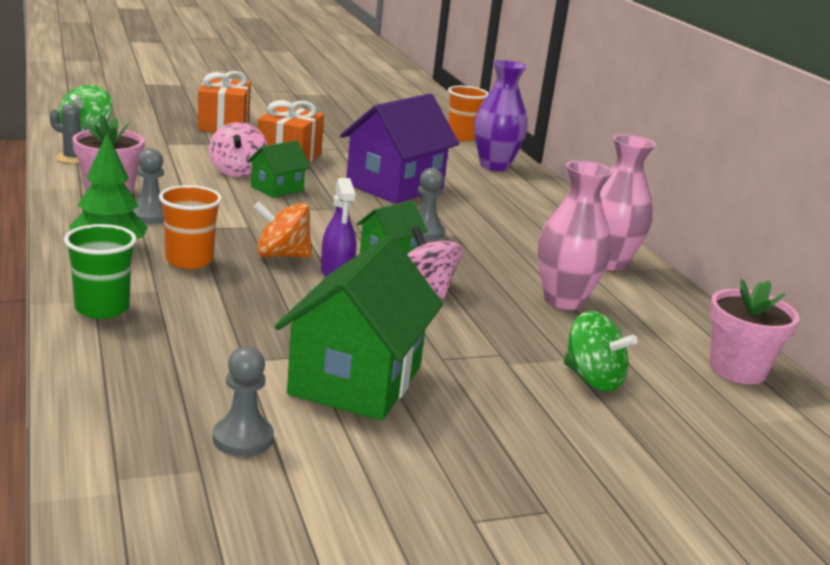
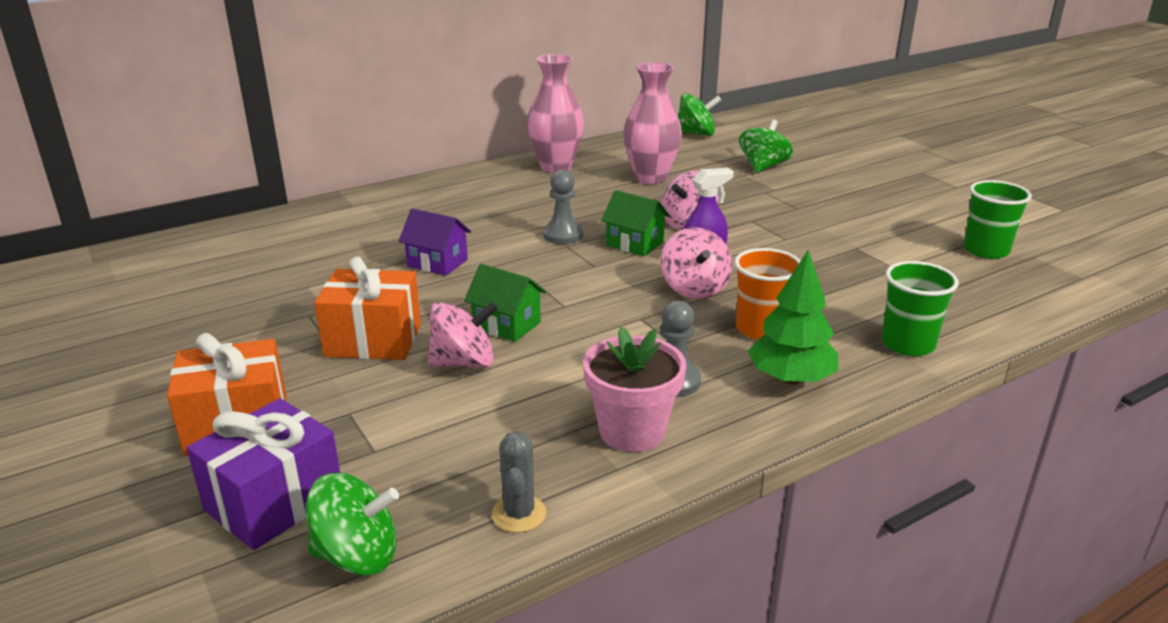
camera: 100 degrees left, 5 degrees up
(146, 124) = (274, 502): none -> purple gift
(243, 438) = (986, 250): grey pawn -> green cup
(282, 255) = (694, 288): orange spinning top -> pink spinning top
(355, 380) = (867, 229): green house -> none
(395, 186) = (437, 263): purple house -> purple house, size x0.51
(462, 136) = (203, 247): orange cup -> none
(494, 166) = (319, 221): purple vase -> none
(737, 369) = (696, 134): pink flower pot -> green spinning top

